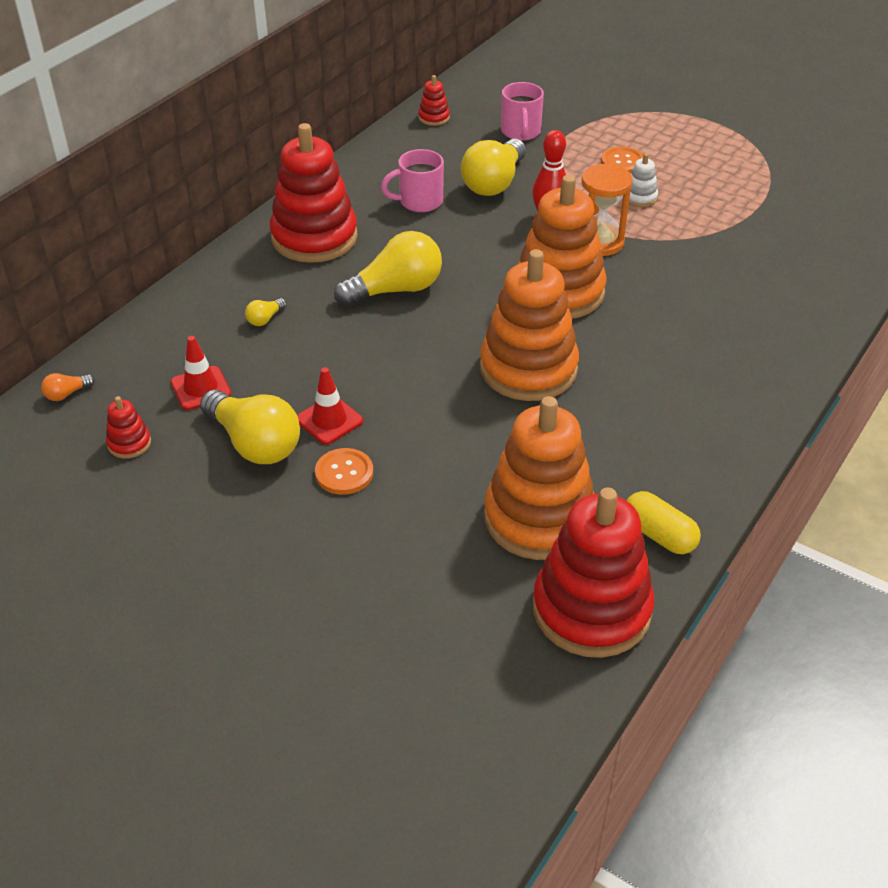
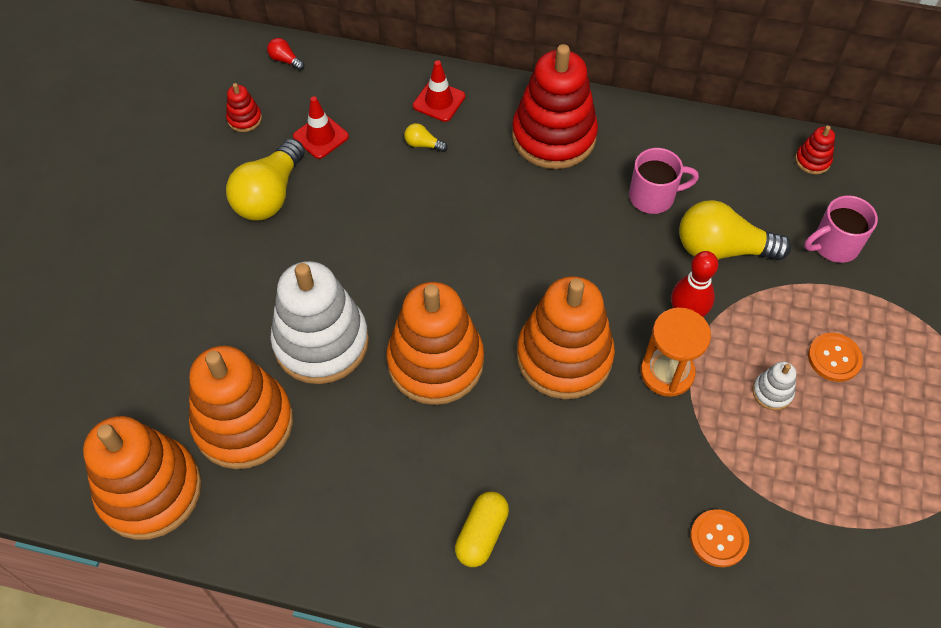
camera: 70 degrees right, 15 degrees up
(67, 394) = (285, 60): orange light bulb -> red light bulb
(329, 420) = (313, 234): red traffic cone -> red traffic cone (439, 101)
(344, 473) = (255, 266): orange button -> orange button (718, 539)
(395, 290) = (505, 223): yellow light bulb -> none
(419, 202) = (653, 196): pink mug -> pink mug turned 120 degrees clockwise
(468, 441) = (321, 342): none -> white stacking toy
(591, 609) = (150, 490): red stacking toy -> orange stacking toy
(659, 535) = (250, 525): yellow capsule -> yellow capsule (481, 534)

